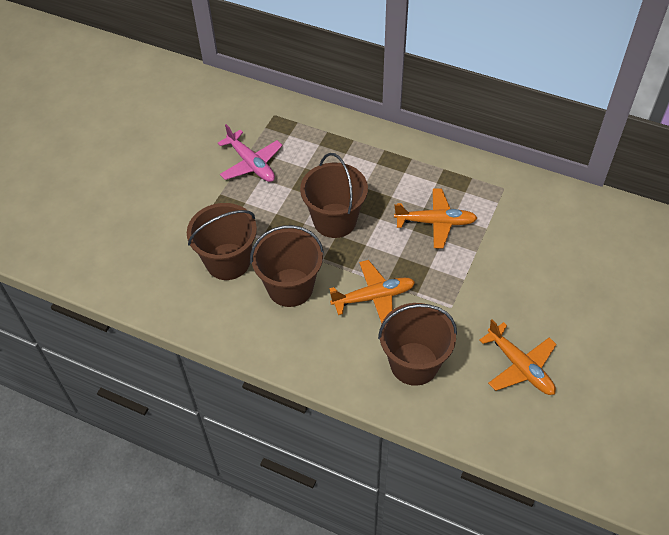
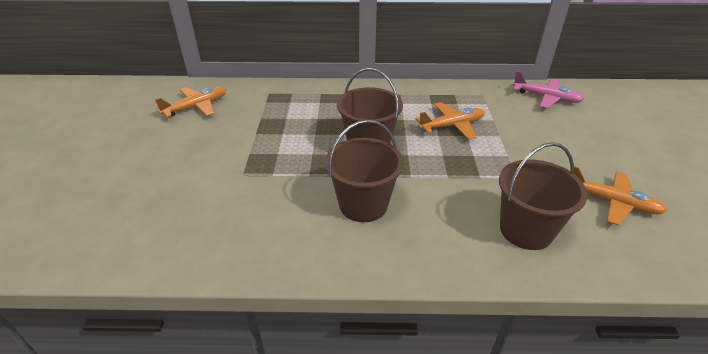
camera: 25 degrees left, 15 degrees down
(228, 261) = (287, 202): brown bucket -> none
(251, 163) = (267, 126): pink plane -> pink plane (546, 98)
(373, 297) = (445, 189): orange plane -> orange plane (196, 107)

